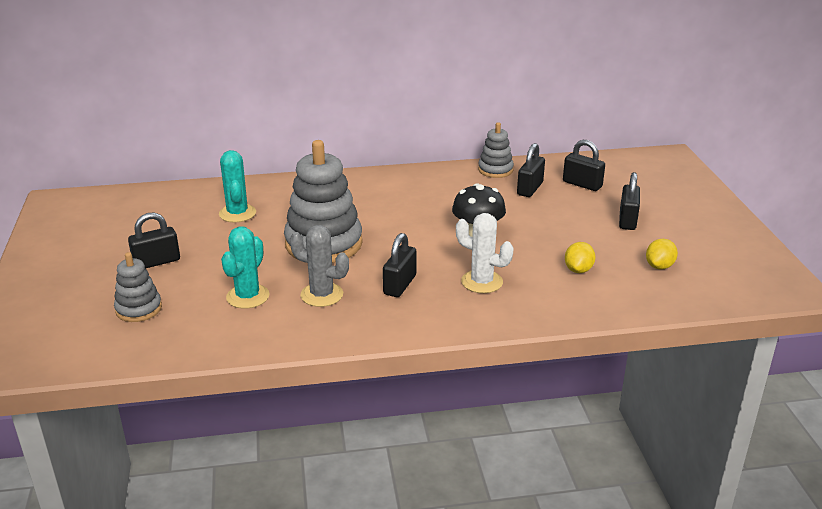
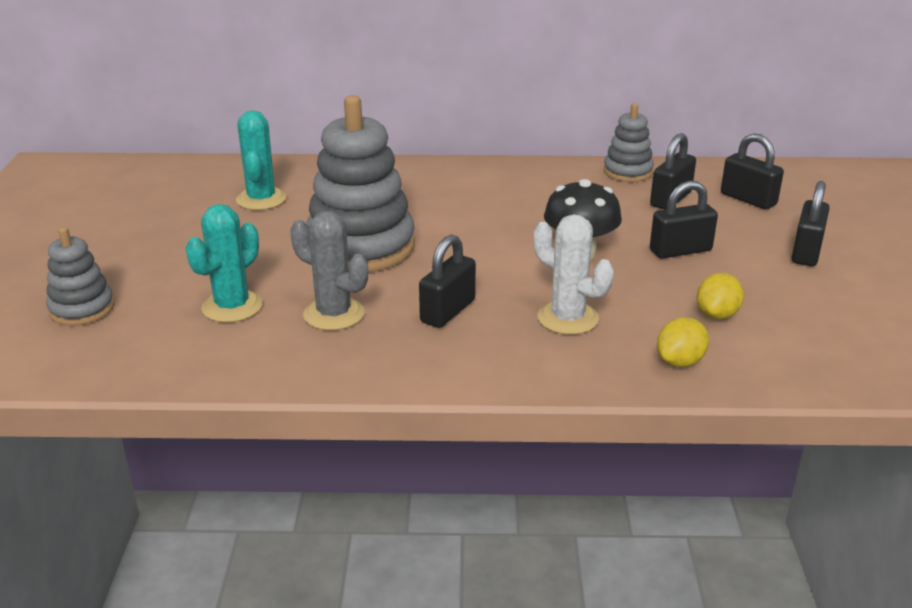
camera: 10 degrees right, 0 degrees up
(156, 262) = (132, 251): black padlock -> black padlock (680, 250)
(659, 266) = (844, 321): yellow lemon -> yellow lemon (680, 362)

